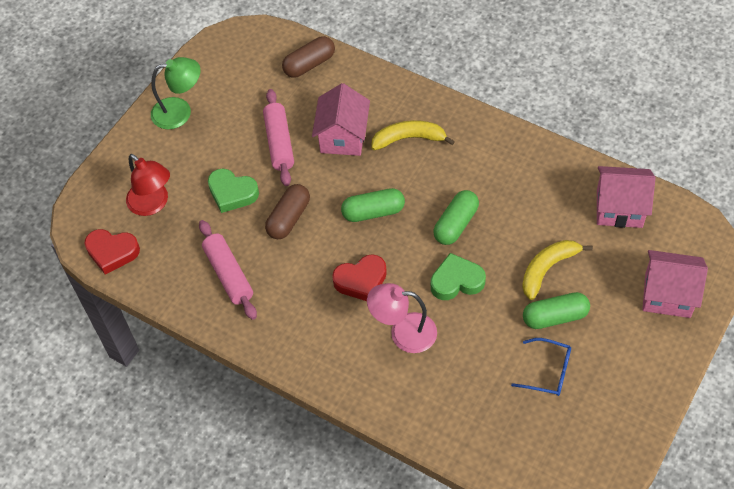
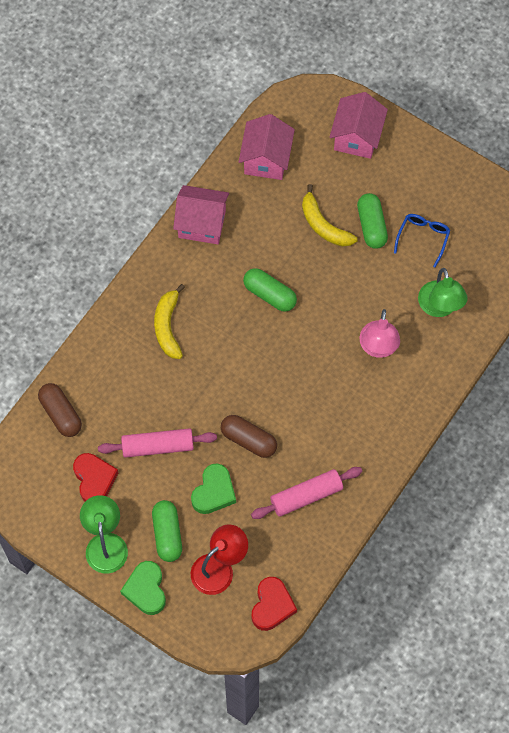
camera: 90 degrees left, 10 degrees up
(343, 137) = (158, 386): pink house -> pink house (202, 224)
(361, 280) = (323, 379): red heart -> red heart (94, 479)
(373, 212) = (249, 364): green capsule -> green capsule (167, 534)
(456, 281) = (329, 300): green heart -> green heart (146, 589)
(460, 394) = (440, 307): none -> green lamp

